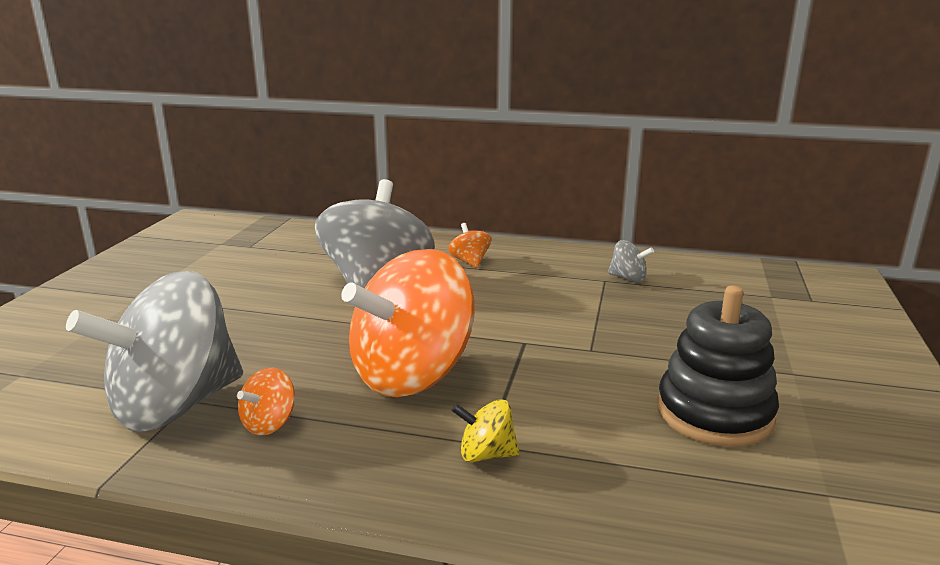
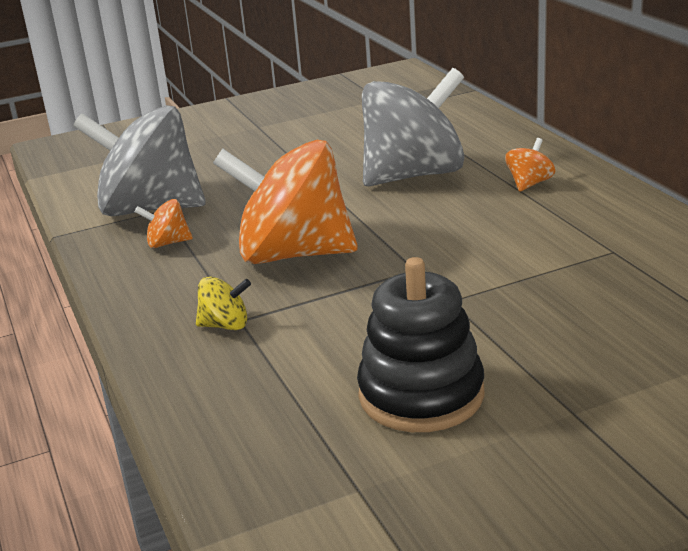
camera: 55 degrees right, 5 degrees up
(486, 454) = (225, 325): yellow spinning top -> yellow spinning top turned 120 degrees clockwise
(628, 278) = (640, 259): grey spinning top -> none

